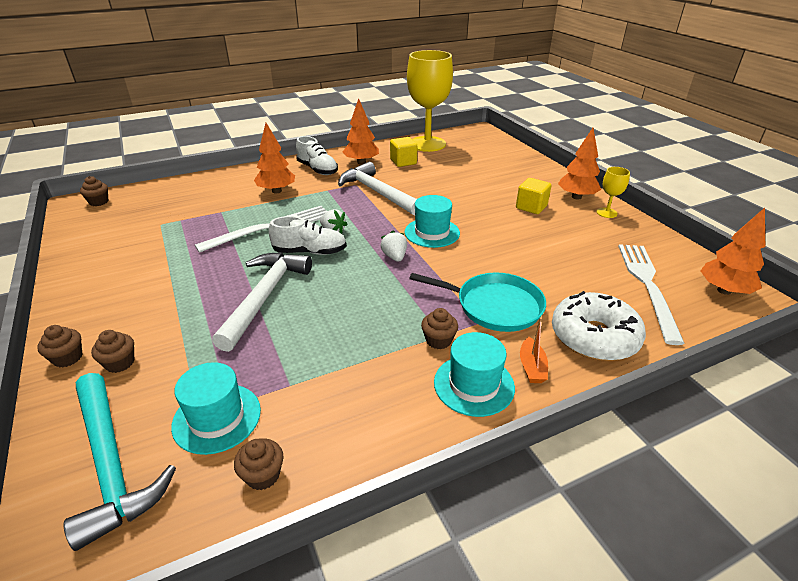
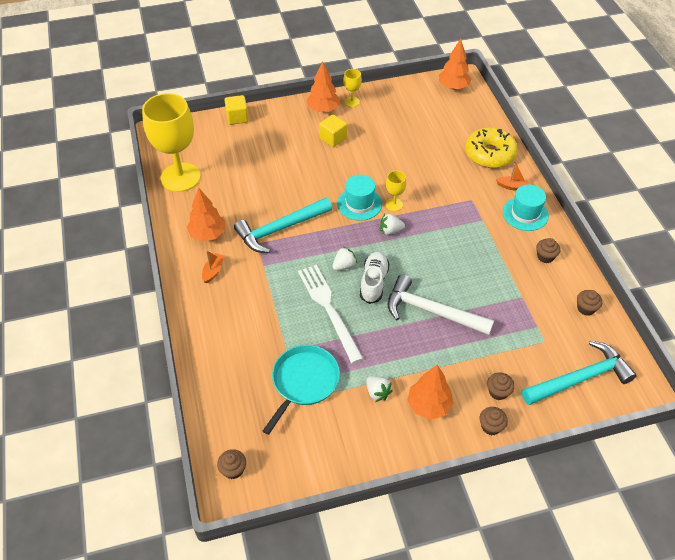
camera: 80 degrees left, 15 degrees up
(153, 266) = (377, 392): none -> white strawberry
(217, 418) = (547, 331): turquoise hat -> none
(277, 191) = (254, 305): orange tree -> orange tree (429, 405)
(317, 169) = (213, 271): white shoe -> orange boat
(377, 192) = (280, 229): white hammer -> turquoise hammer
(403, 162) = (218, 202): yellow cube -> yellow cube (237, 117)
(438, 340) = (487, 222): brown cupcake -> brown cupcake (545, 256)
(440, 256) = (394, 204): none -> yellow goblet
(494, 306) = (456, 189): turquoise pan -> turquoise pan (303, 382)
(594, 337) = (489, 154): white donut -> yellow donut
(647, 285) = (444, 115): white fork -> none

